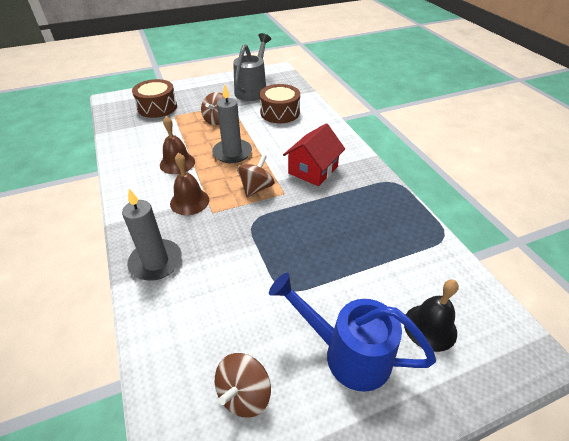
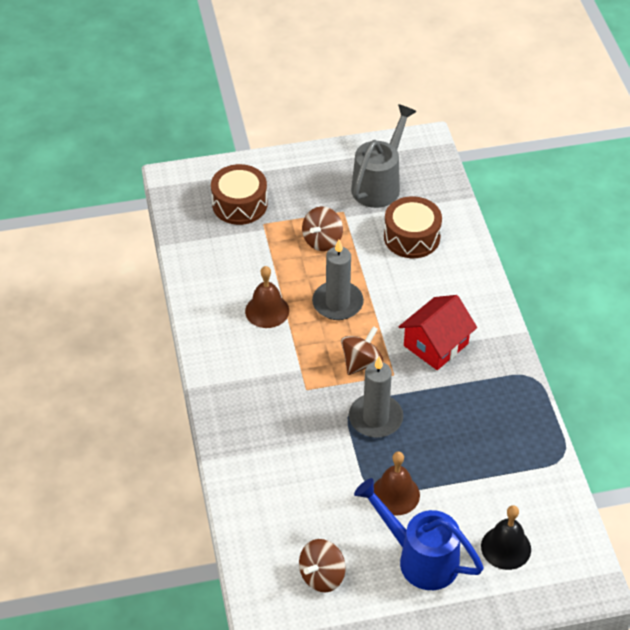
camera: 10 degrees right, 5 degrees up
(156, 262) = (244, 442): grey candle -> grey candle (375, 418)
(189, 201) = (281, 371): brown bell -> brown bell (395, 494)

